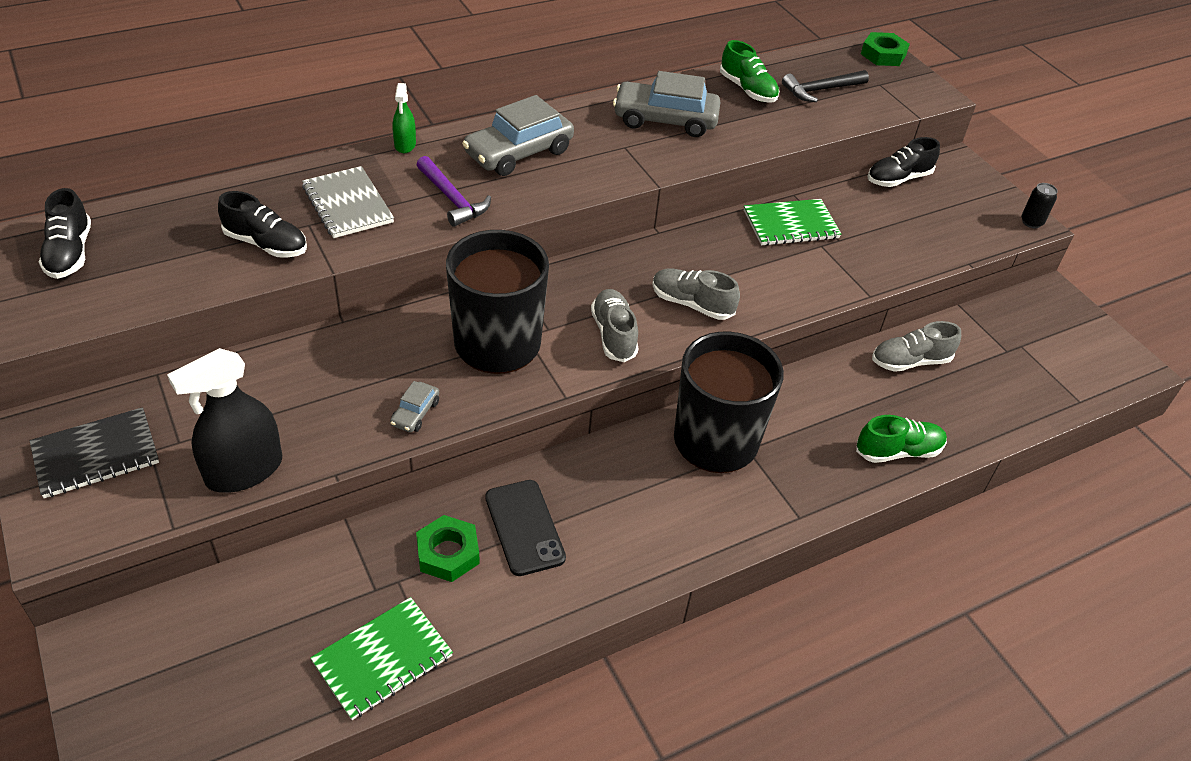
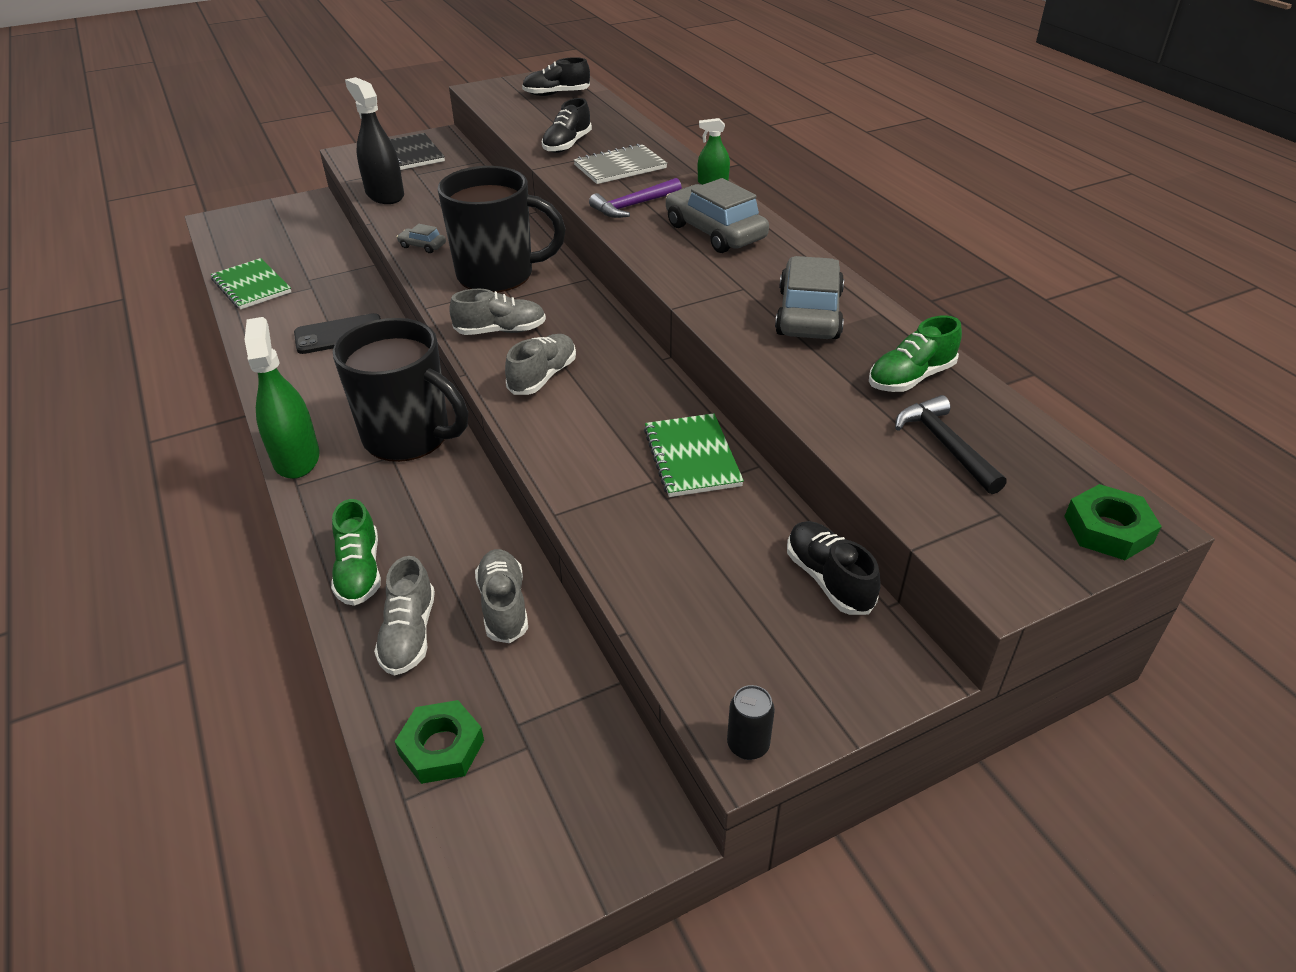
camera: 95 degrees right, 5 degrees down
(448, 553) = (328, 304): green nut -> green nut (441, 747)
(760, 525) = (296, 458): none -> green spray bottle
(952, 412) = (409, 634): none -> grey shoe

